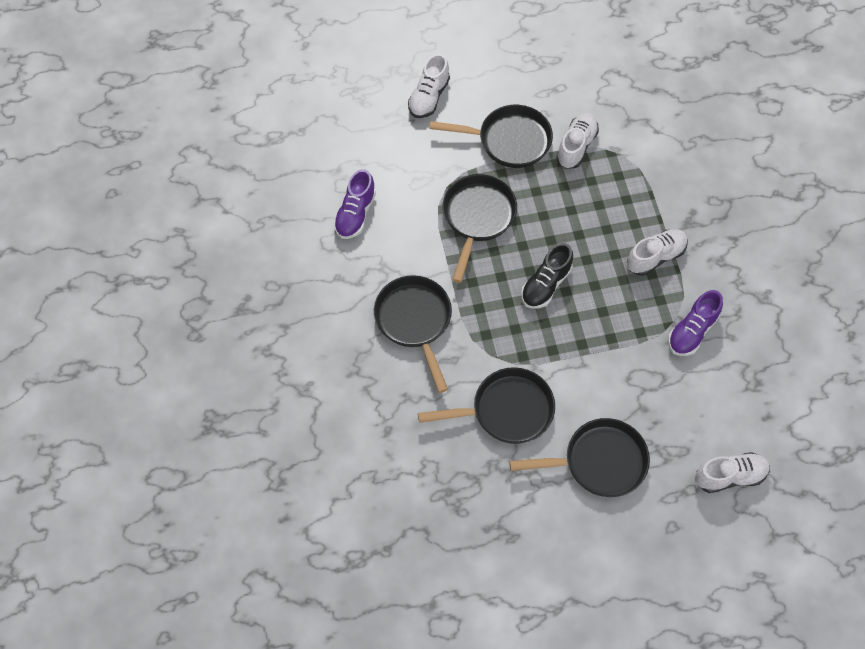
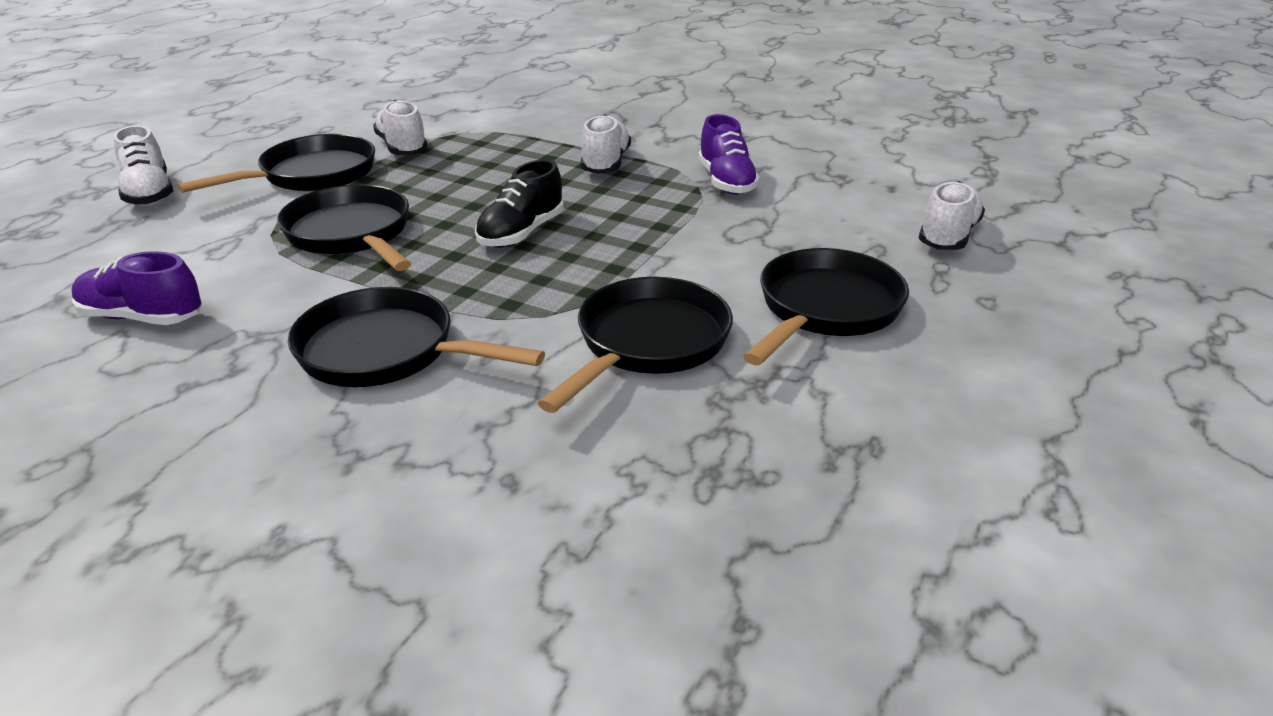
camera: 50 degrees left, 30 degrees down
(355, 214) = (142, 317): purple shoe -> purple shoe turned 135 degrees clockwise
(546, 285) = (521, 233): black shoe -> black shoe turned 45 degrees clockwise

